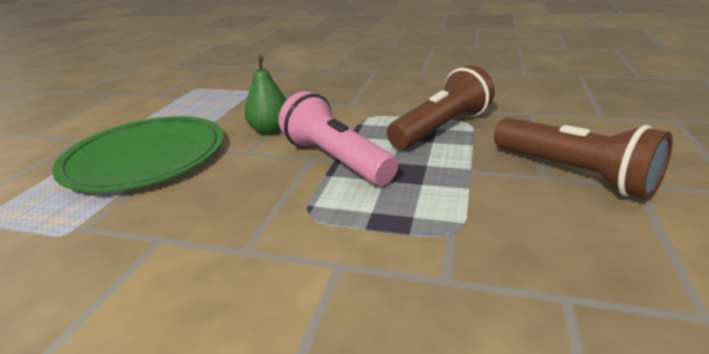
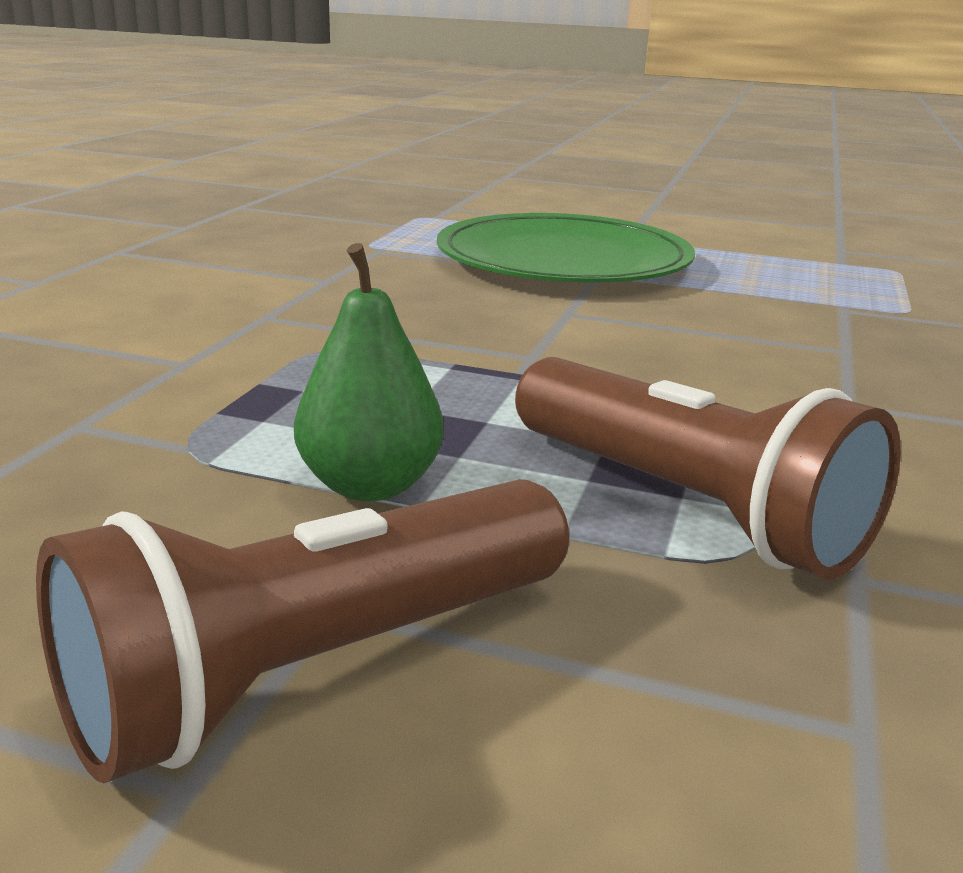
camera: 90 degrees right, 5 degrees down
(270, 131) = (667, 327): green pear -> green pear (370, 485)
(335, 159) = (518, 373): pink flashlight -> none

